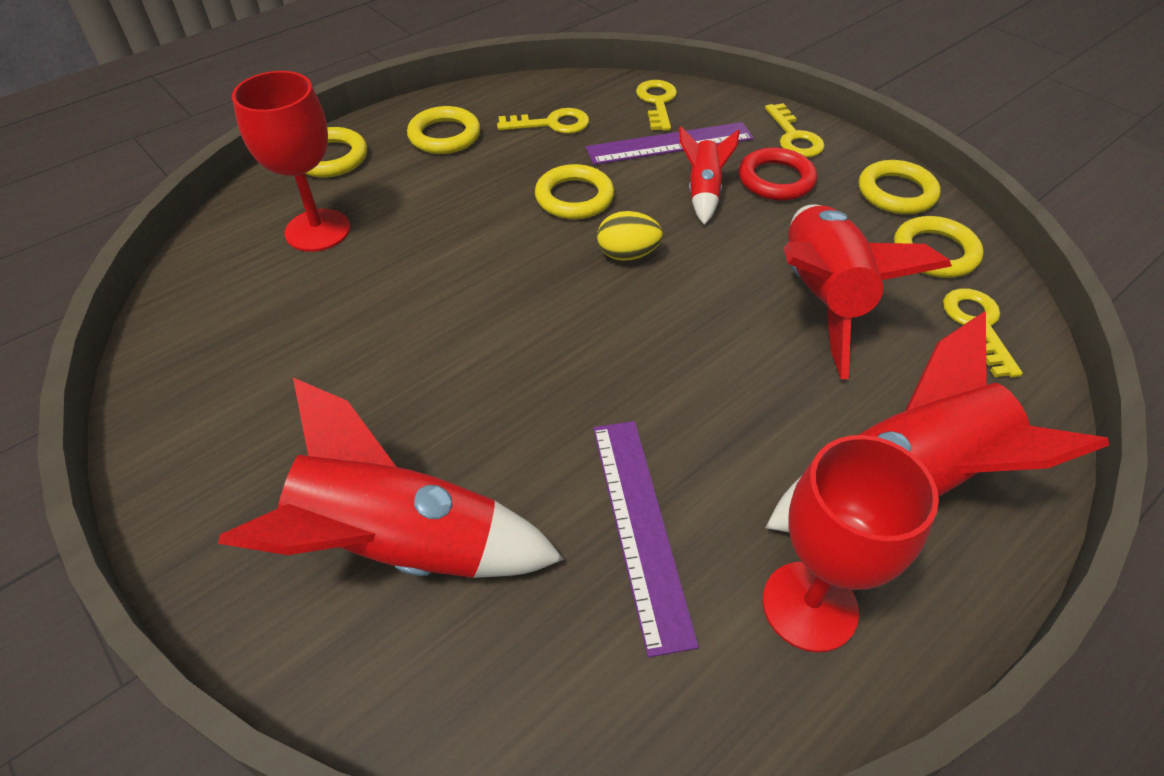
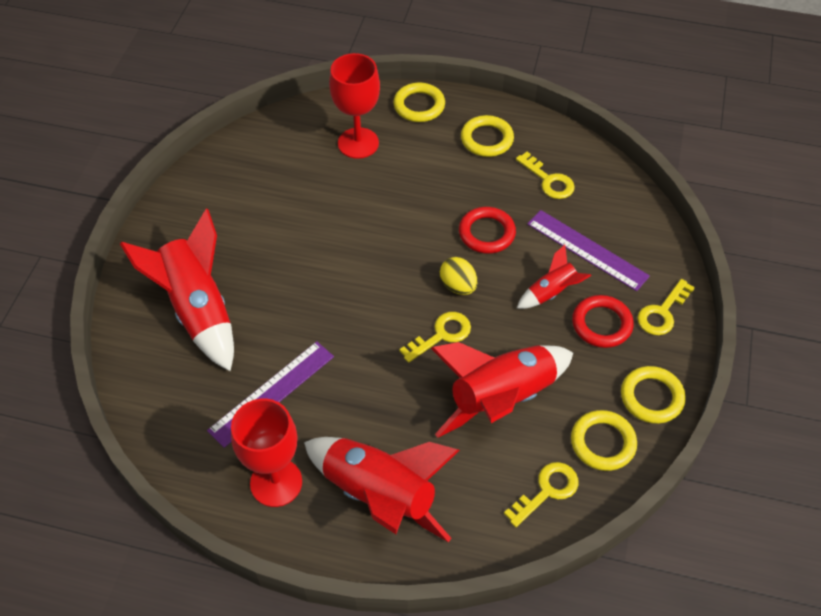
camera: 55 degrees right, 5 degrees up
(574, 197) = (486, 233): yellow ring -> red ring
(657, 102) = (628, 219): yellow key -> yellow key (441, 335)

